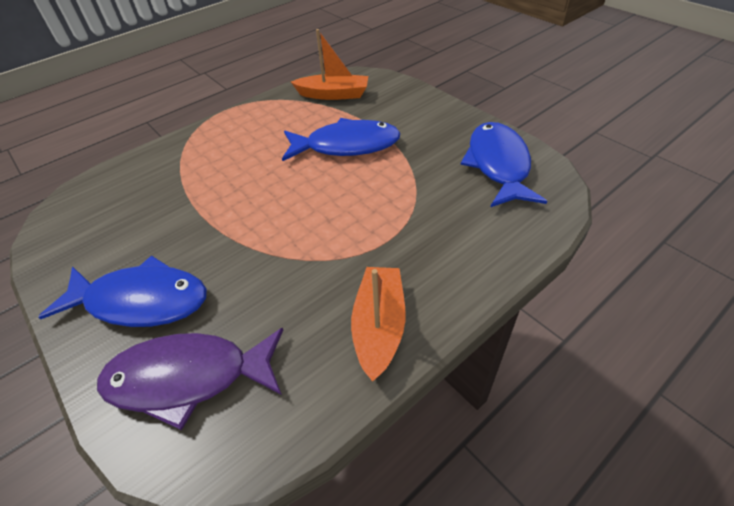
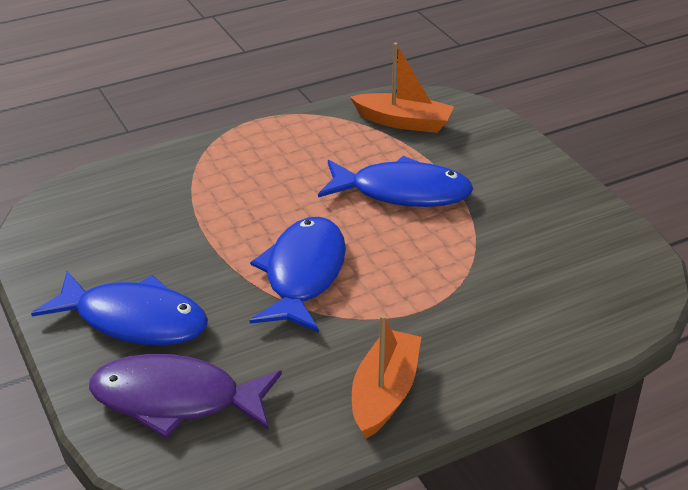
camera: 10 degrees right, 10 degrees down
(498, 165) = (586, 250): blue fish -> blue fish (303, 275)

